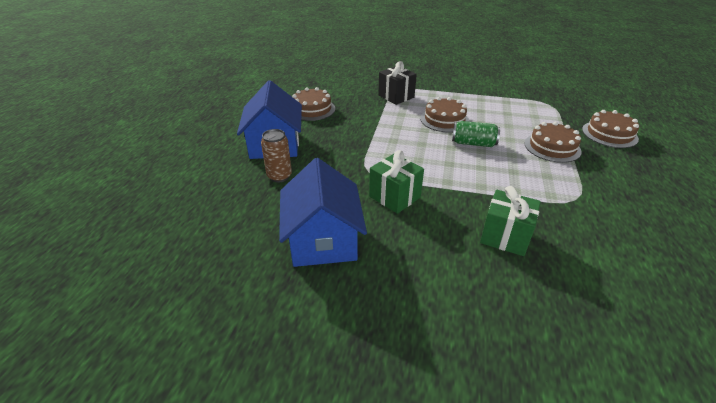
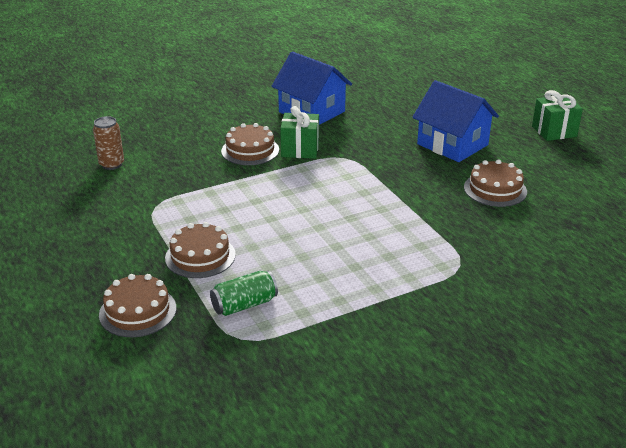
camera: 140 degrees right, 5 degrees down
(279, 176) = (401, 127): brown can -> brown can (111, 164)
(396, 96) = (445, 251): black gift -> none
(444, 120) = (346, 241): brown cake -> brown cake (250, 150)
(473, 143) = (285, 224): green can -> green can (244, 305)
(505, 236) = (197, 158): green gift -> green gift (554, 131)

